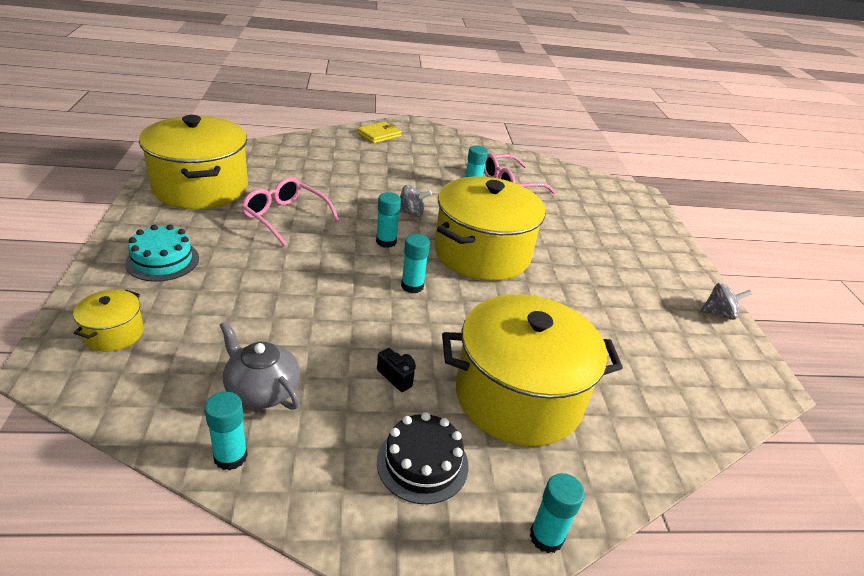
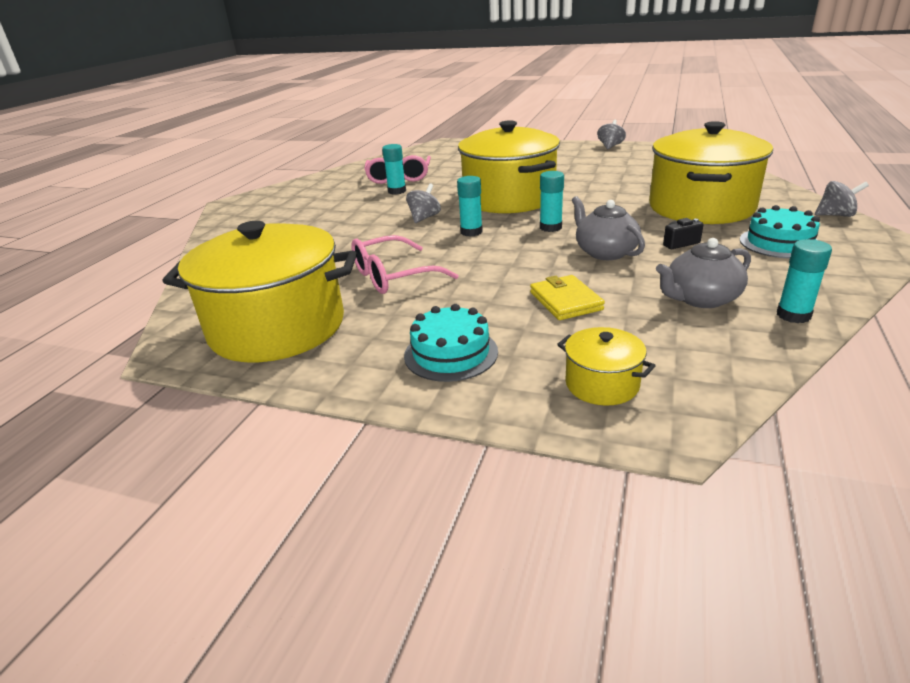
camera: 60 degrees left, 5 degrees down
(359, 324) = (605, 252): none -> grey teapot
(379, 135) = (242, 219): yellow wallet -> yellow wallet (565, 301)
(422, 463) = (779, 243): black cake -> turquoise cake
(546, 537) = (835, 215): turquoise glue stick -> grey spinning top

